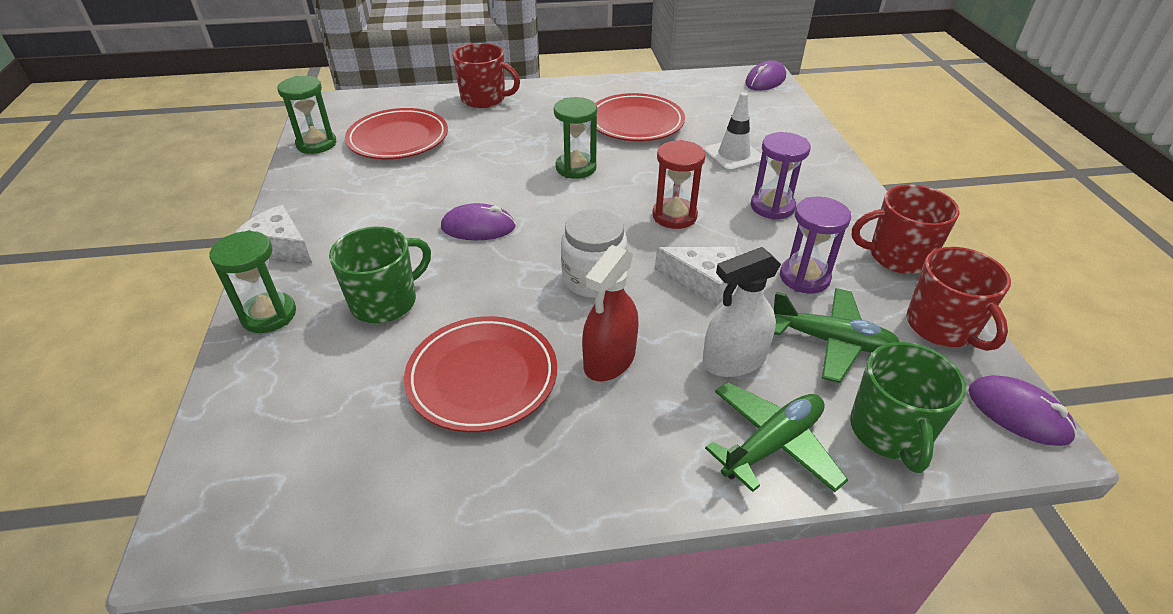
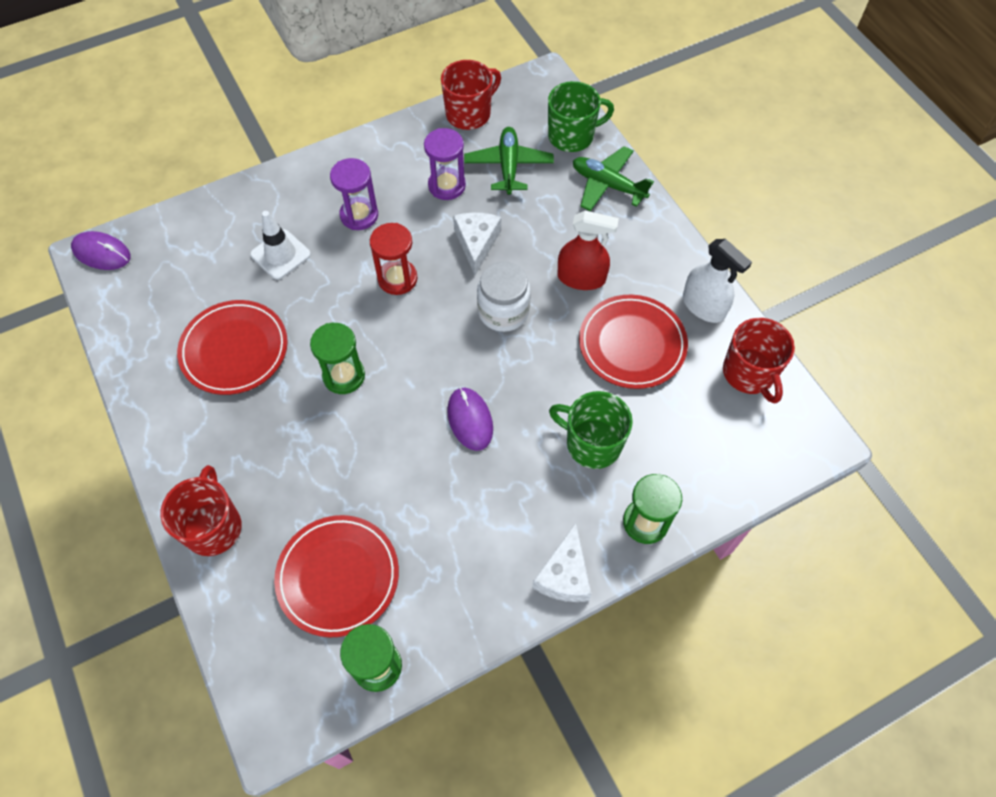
camera: 110 degrees left, 20 degrees up
(734, 360) = (550, 212): white spray bottle -> white spray bottle (703, 306)
(898, 256) = (400, 136): red mug -> red mug (749, 373)
(1018, 413) = (530, 84): purple mouse -> none

